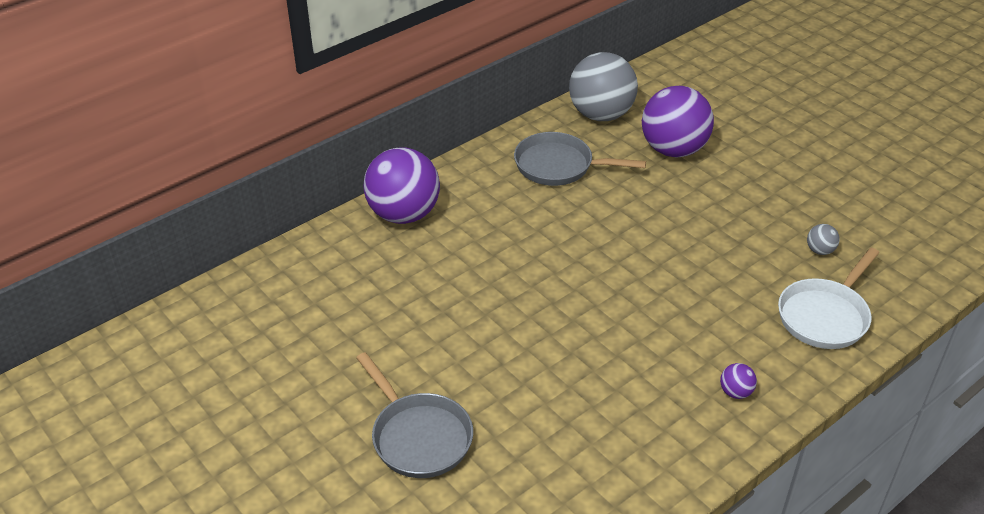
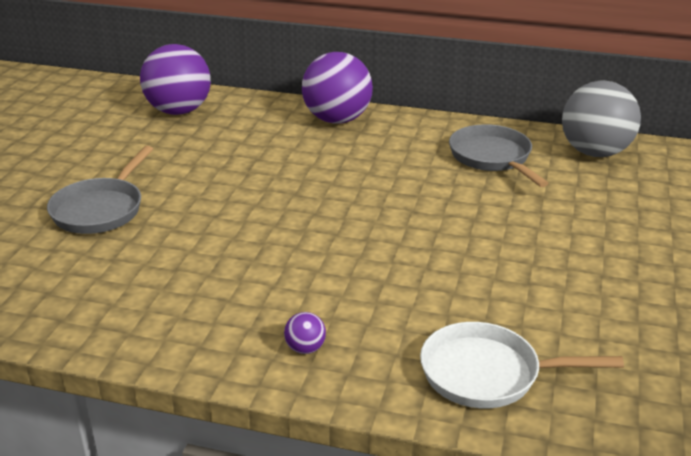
camera: 55 degrees right, 10 degrees down
(673, 150) = (608, 202): purple ball -> purple ball (179, 111)
(820, 250) = (589, 338): grey ball -> none

